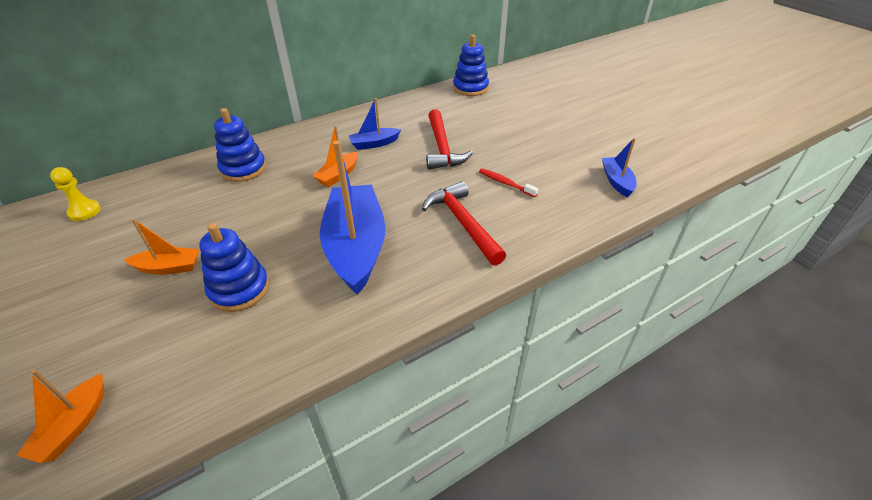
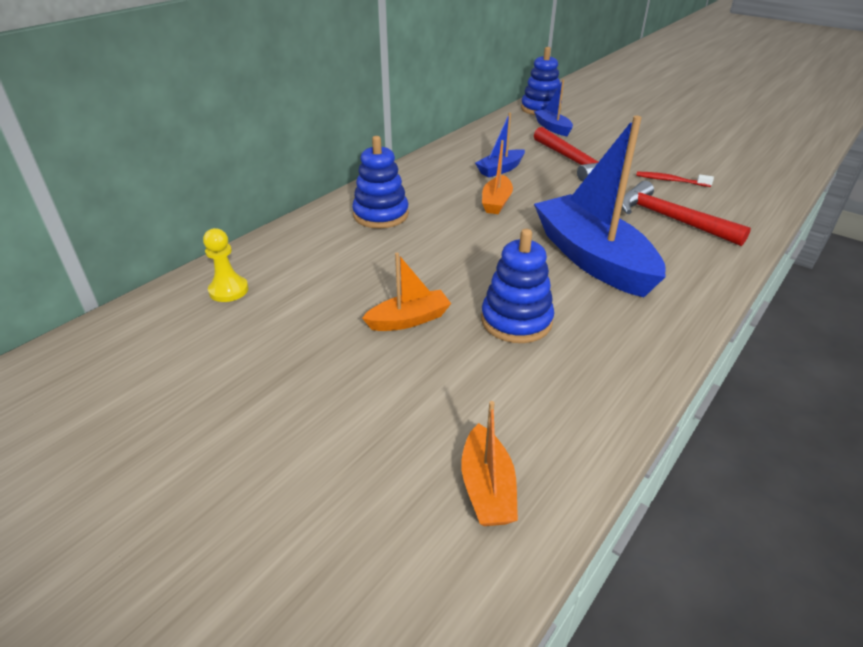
camera: 20 degrees left, 5 degrees down
(616, 181) = (765, 163): blue boat -> blue boat (553, 128)

